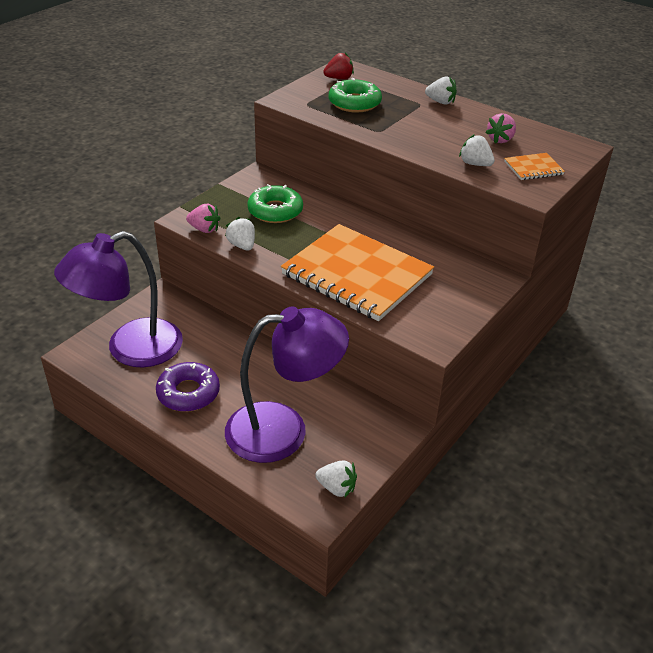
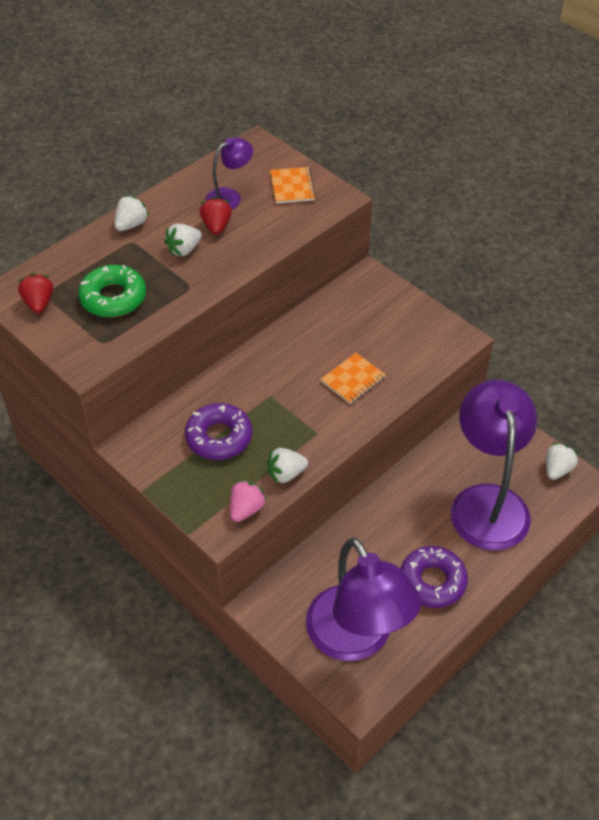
camera: 80 degrees left, 10 degrees up
(275, 211) = (219, 437): green donut -> purple donut
(357, 275) = (353, 379): orange notebook -> orange notebook, size x0.41
(457, 136) = (216, 226): none -> red strawberry
(475, 164) = (277, 225): white strawberry -> white strawberry (184, 250)
(500, 139) = (230, 196): pink strawberry -> purple lamp

